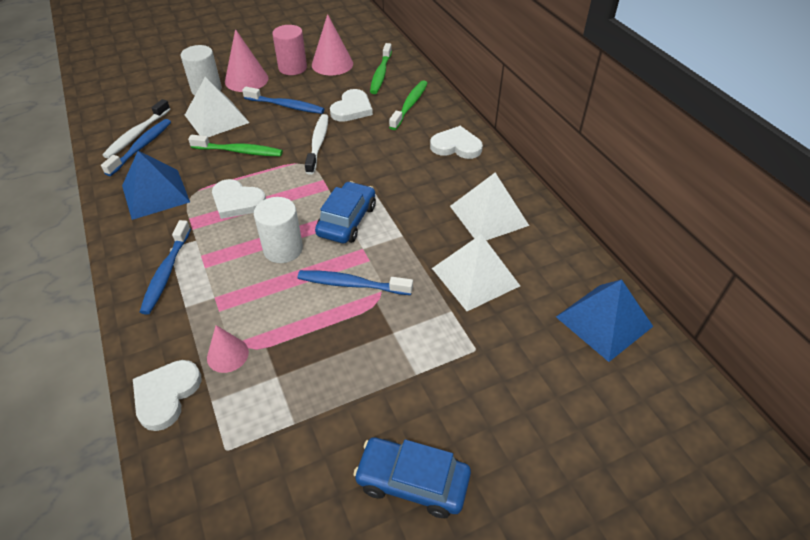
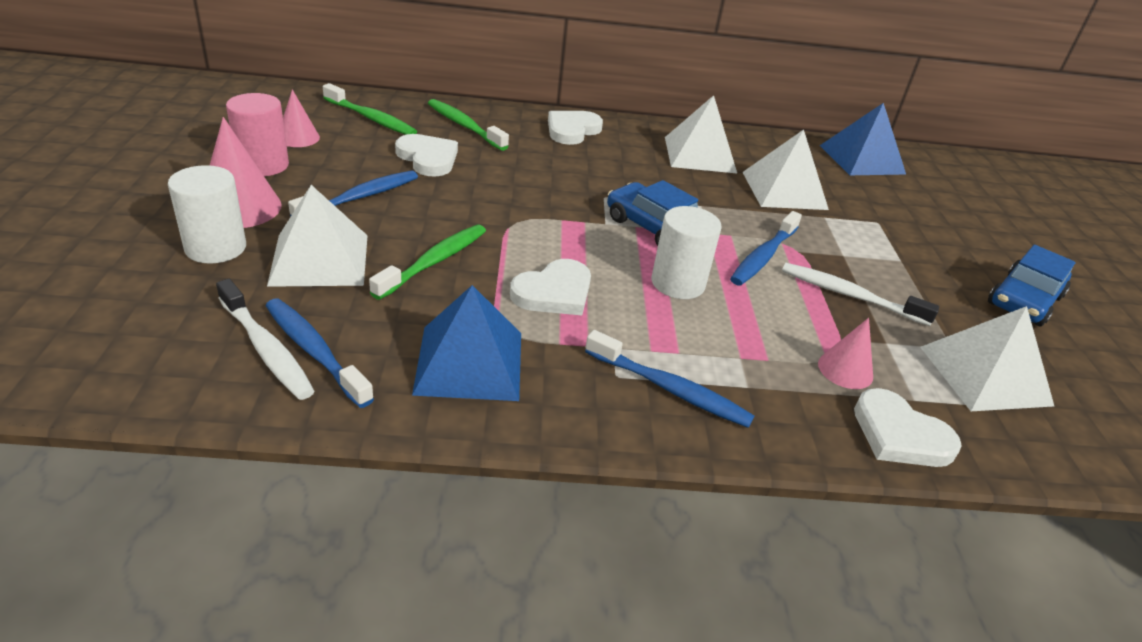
camera: 70 degrees left, 10 degrees down
(265, 448) = (985, 375): none -> white pyramid
(318, 143) = (481, 201): white toothbrush -> white toothbrush (849, 295)
(332, 64) = (298, 137): pink cone -> pink cone, size x0.61

